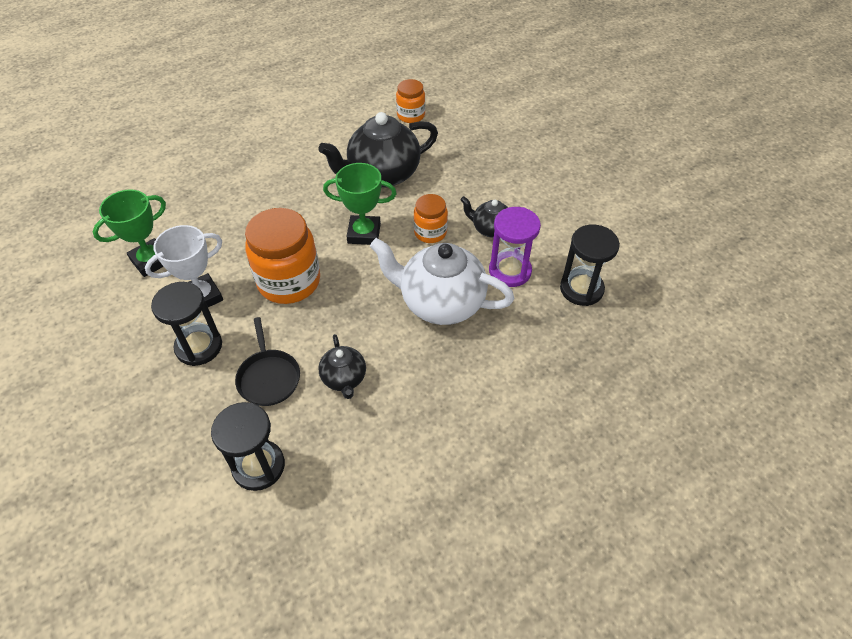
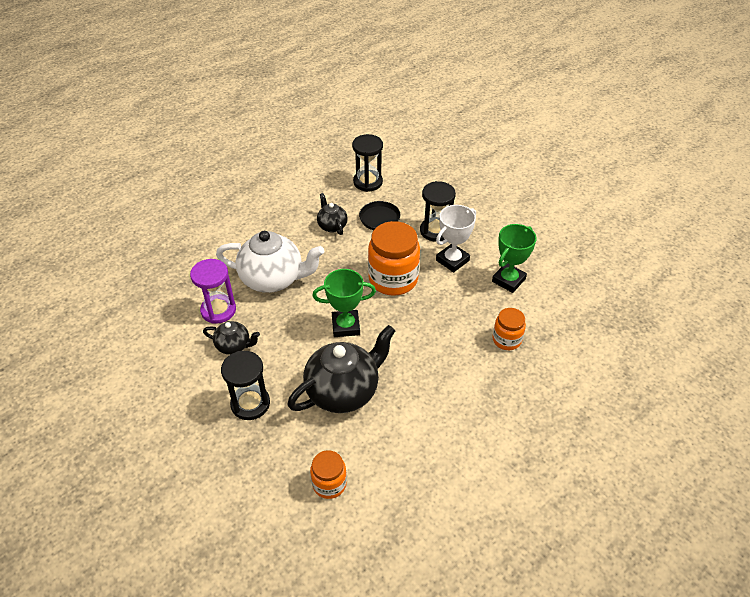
camera: 170 degrees right, 5 degrees down
(430, 232) = (288, 335): orange jar -> orange jar (506, 340)
(581, 289) = (161, 303): black hourglass -> black hourglass (250, 404)

